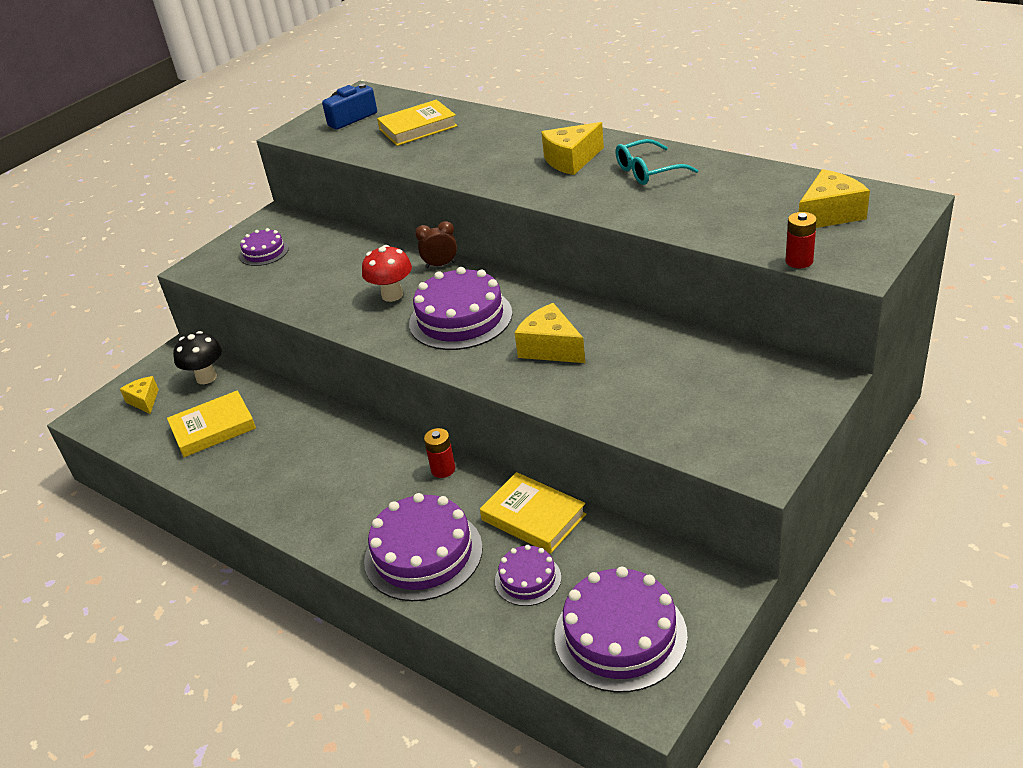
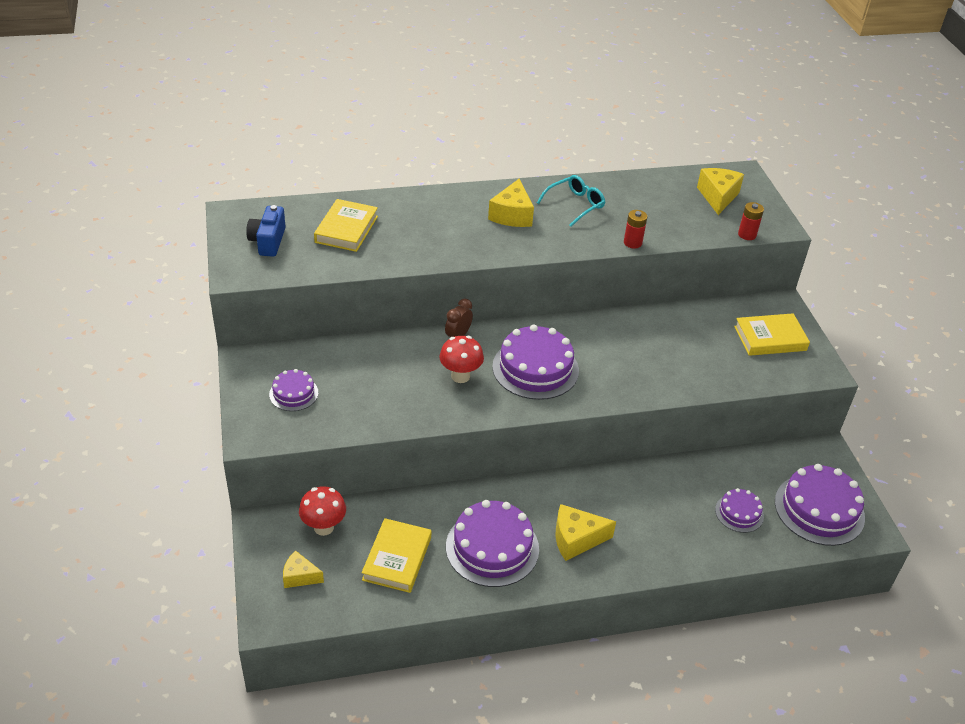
camera: 55 degrees left, 5 degrees up
(206, 377) = (324, 527): black mushroom -> red mushroom
(423, 554) = (667, 539): purple cake -> purple cake (492, 547)
(443, 469) = (600, 483): red battery -> red battery (632, 243)
(533, 517) = (692, 477): yellow book -> yellow book (770, 338)
(550, 348) = (622, 359): yellow cheese -> yellow cheese (576, 539)
(648, 171) = (575, 205): turquoise glasses -> turquoise glasses turned 150 degrees counterclockwise

